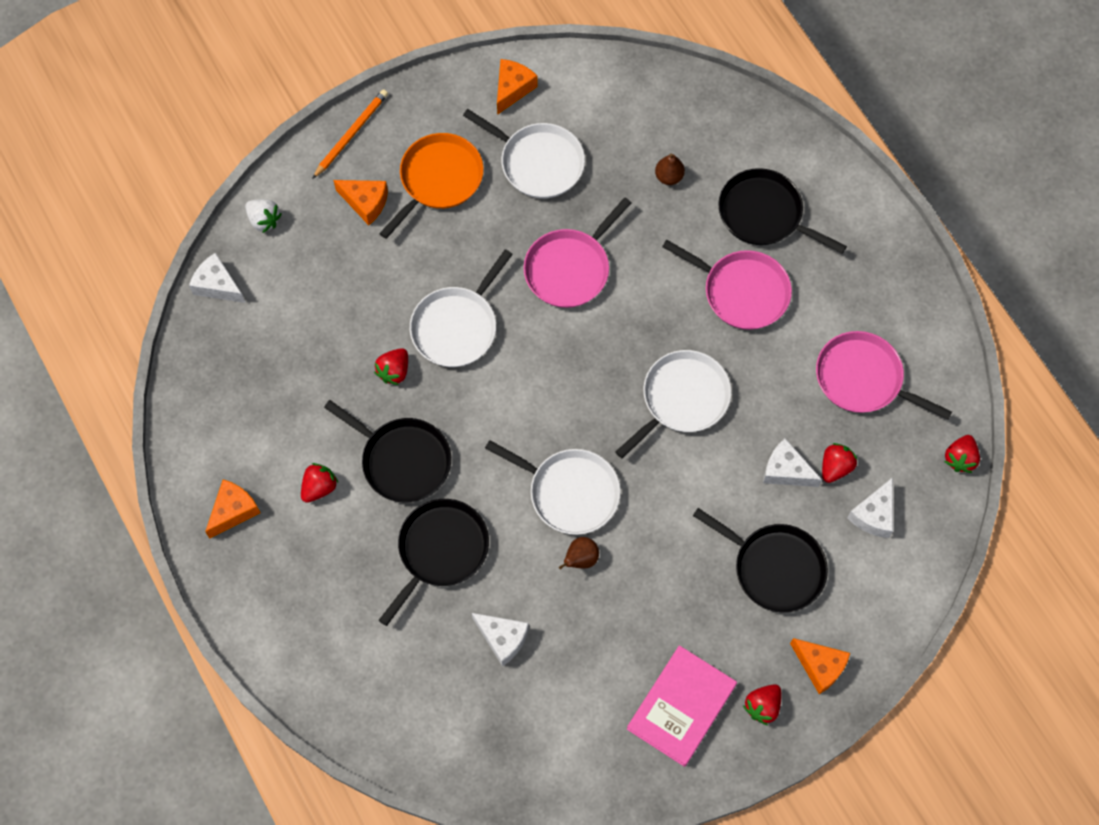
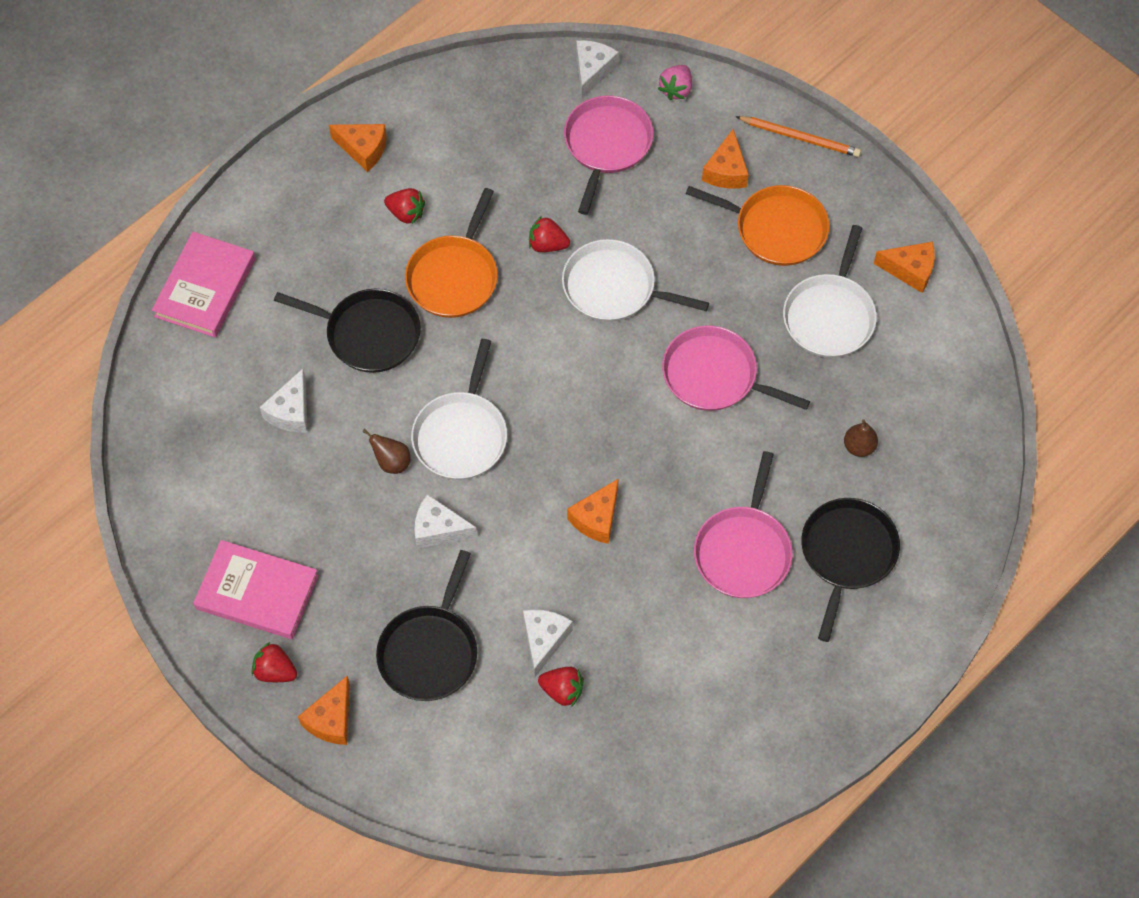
camera: 75 degrees right, 5 degrees down
(264, 220) = (676, 89): white strawberry -> pink strawberry
(342, 693) = (205, 288): none -> pink book
(402, 460) = (454, 276): black pan -> orange pan
(682, 399) = (596, 518): white pan -> orange cheese
(863, 379) = (677, 699): pink pan -> pink pan (606, 145)
(874, 515) = (517, 742): white cheese -> white cheese (439, 529)
(960, 458) = (610, 823): red strawberry -> none

